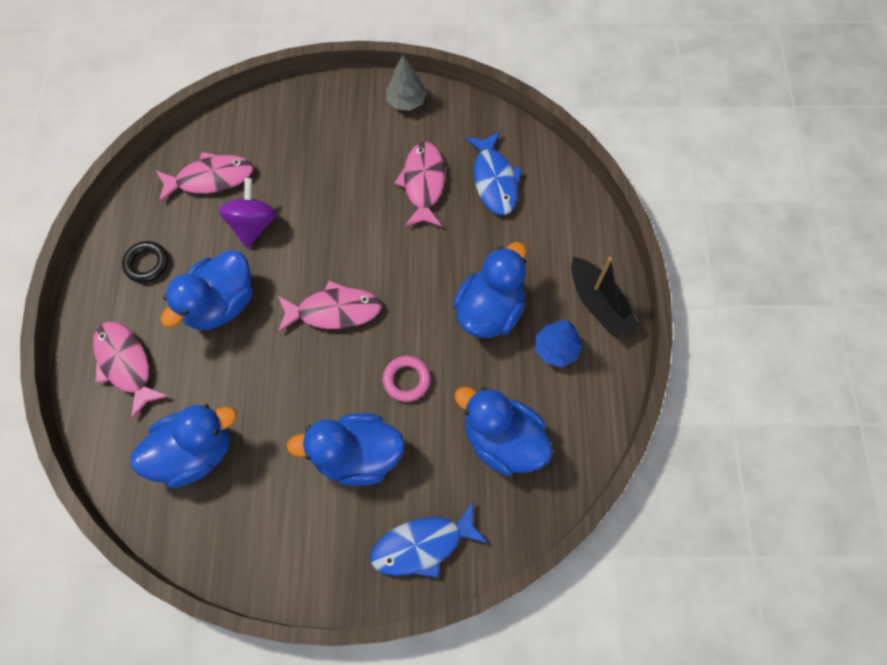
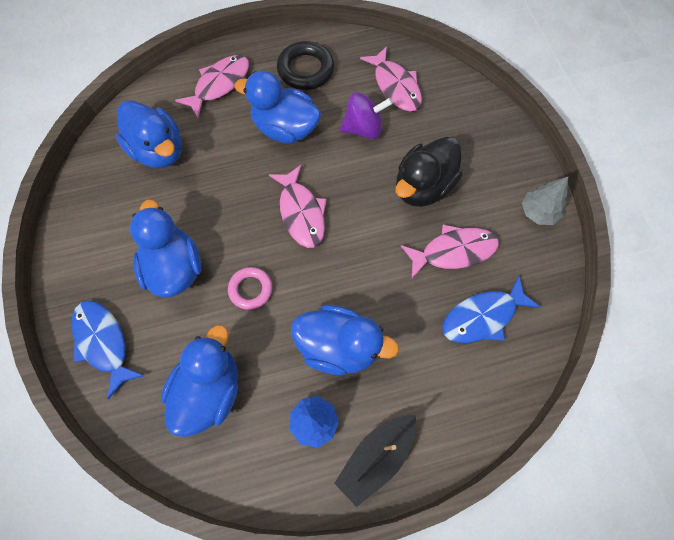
camera: 75 degrees right, 0 degrees up
(147, 264) = (305, 70): black ring -> black ring, size x1.55
(345, 189) = (423, 187): none -> black duck

